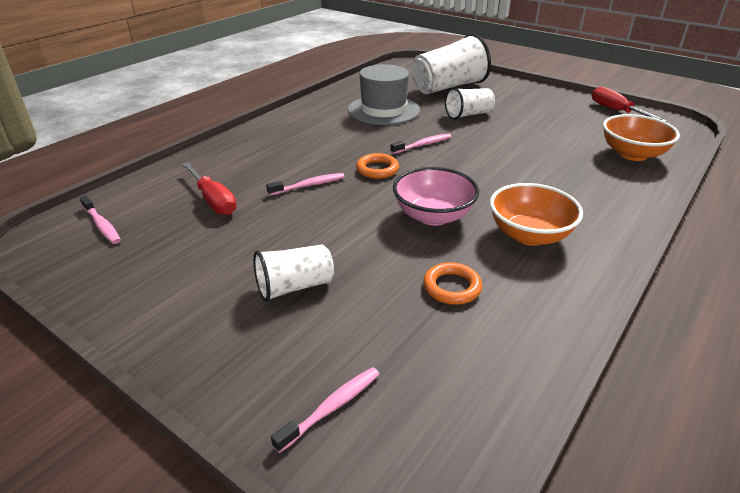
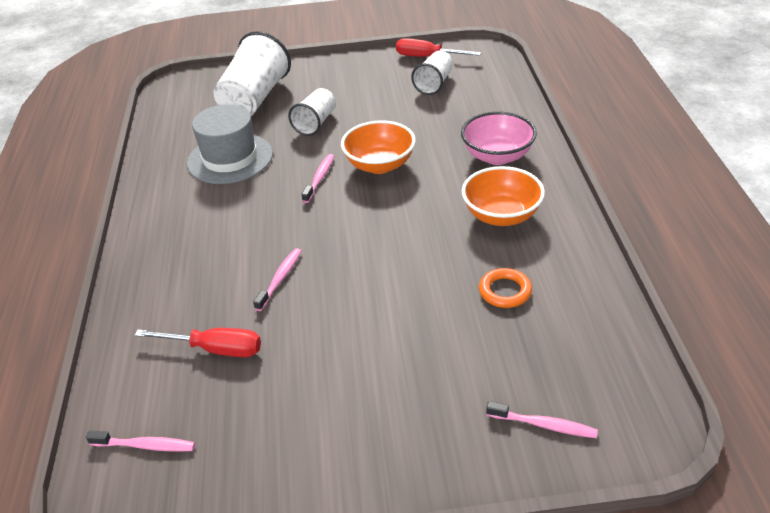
camera: 40 degrees left, 5 degrees up
(294, 287) = (402, 370): white cup -> white cup (434, 84)
(332, 407) = (544, 425): pink toothbrush -> pink toothbrush turned 105 degrees clockwise
(377, 169) = (316, 226): orange ring -> none
(433, 216) = (418, 242): pink bowl -> pink bowl (497, 156)
(632, 154) = (485, 98): orange bowl -> orange bowl (380, 165)

